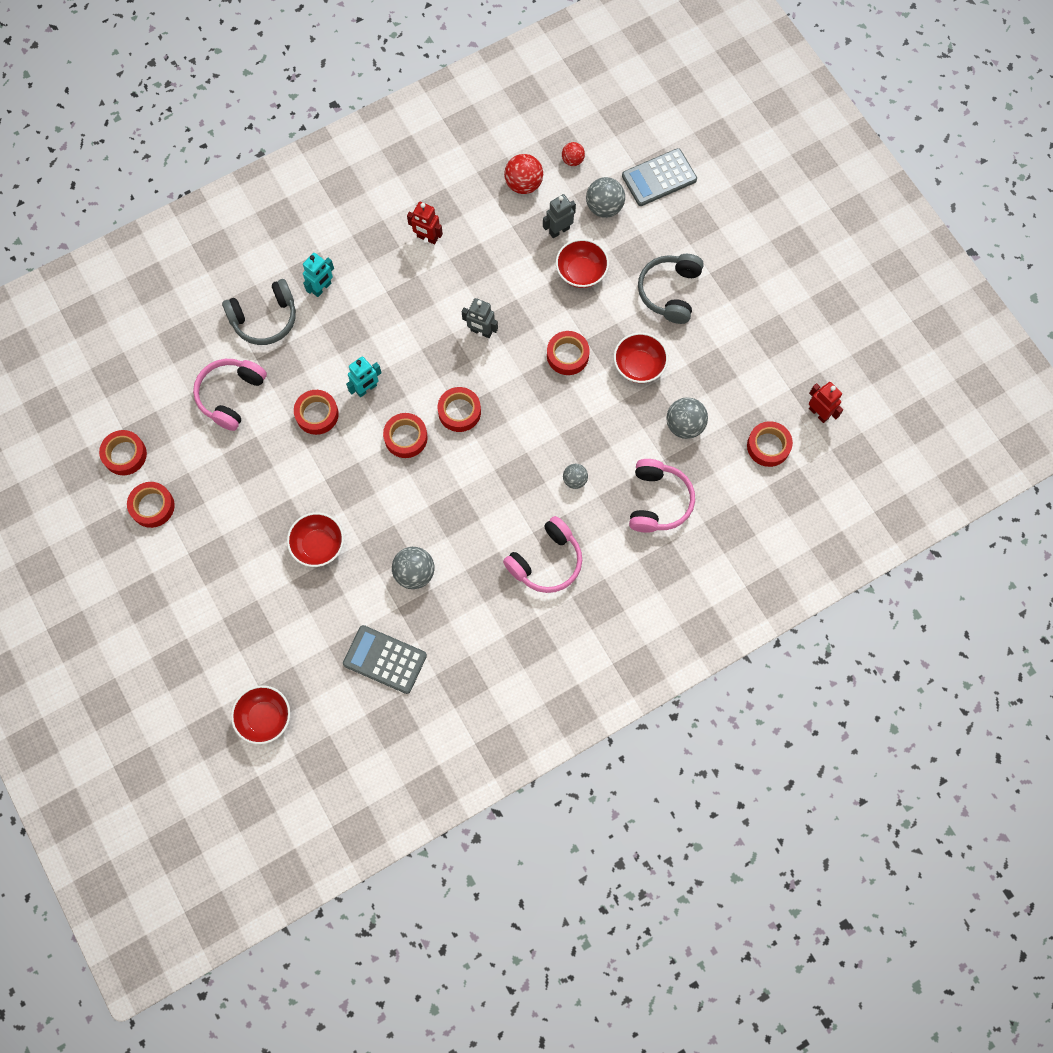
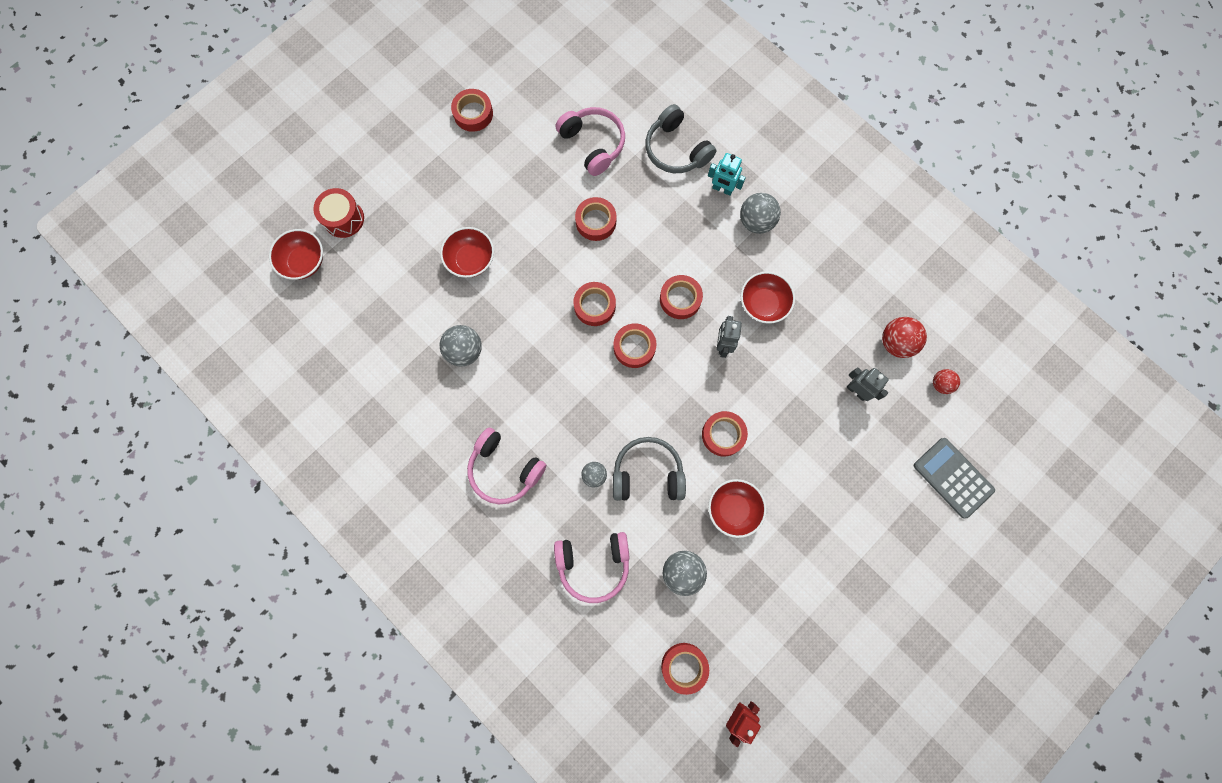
camera: 75 degrees right, 5 degrees up
(125, 455) = (514, 77): red tape -> red tape (680, 299)
(228, 667) = (343, 218): none -> red drum
(231, 395) = (593, 144): pink headphones -> pink headphones turned 45 degrees clockwise
(366, 389) = (633, 257): turquoise robot -> none
(385, 659) = (377, 348): grey calculator -> none
(427, 238) = (805, 268): red robot -> none
(581, 272) = (818, 425): red bowl -> red bowl (763, 304)
(604, 207) = (898, 429): grey ball -> grey ball (756, 222)
(670, 292) = (825, 521): grey headphones -> grey headphones (647, 473)

